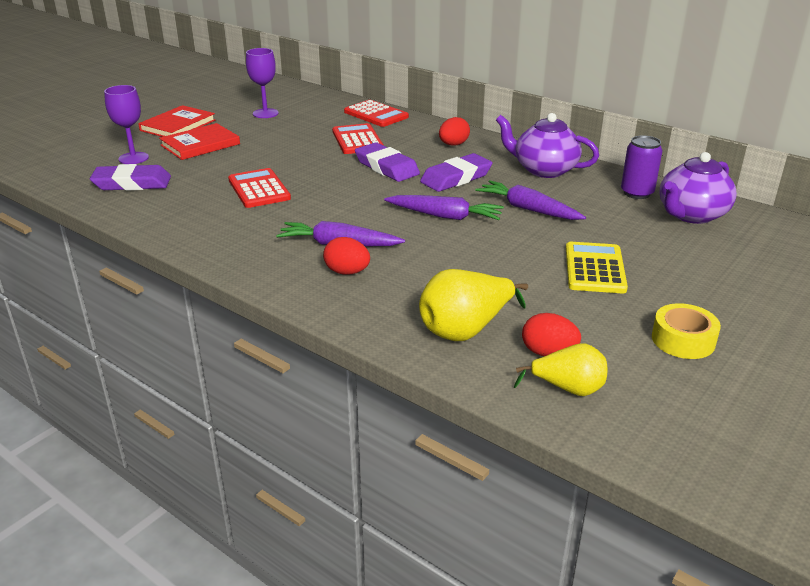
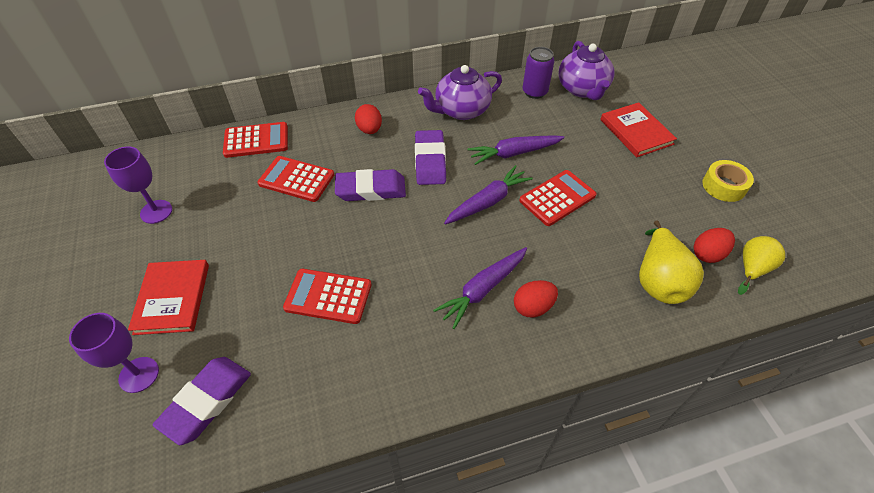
camera: 55 degrees left, 20 degrees up
(178, 125) = (95, 297): red book -> red book (636, 132)
(501, 246) = (557, 198): none -> red calculator
(594, 268) = (619, 172): yellow calculator -> none

